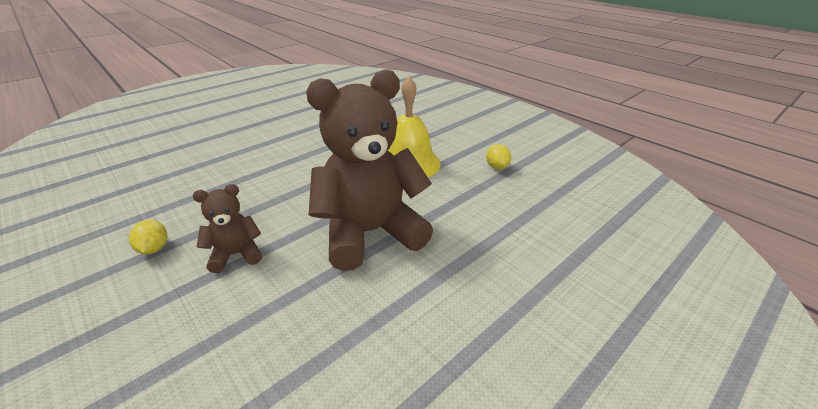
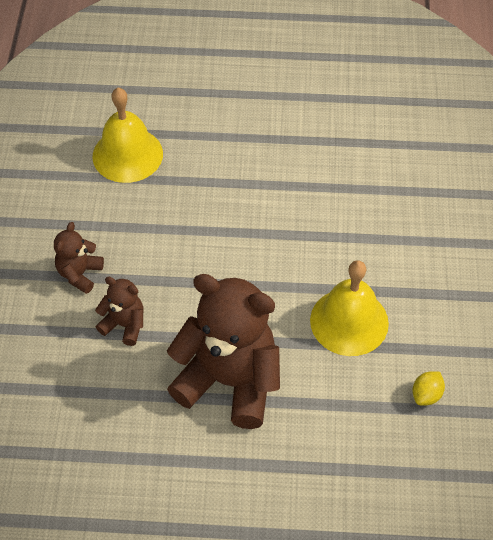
camera: 45 degrees right, 20 degrees up
(145, 169) = (127, 155): none -> yellow bell
(154, 248) = (79, 274): yellow lemon -> brown teddy bear

